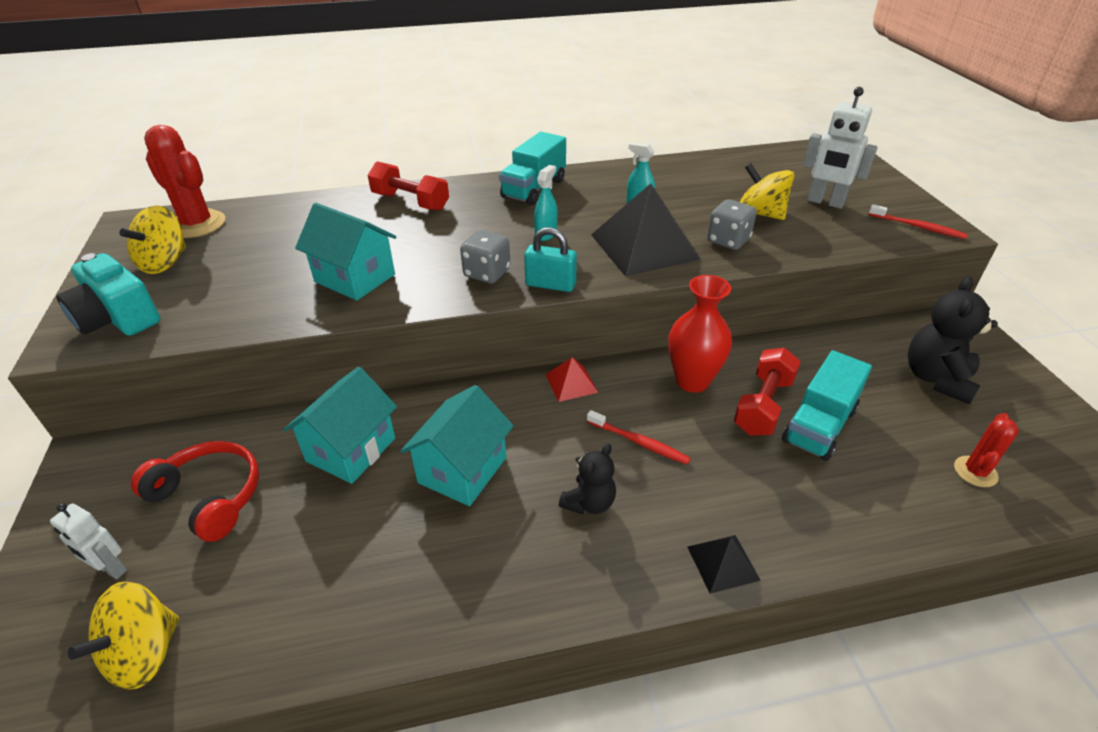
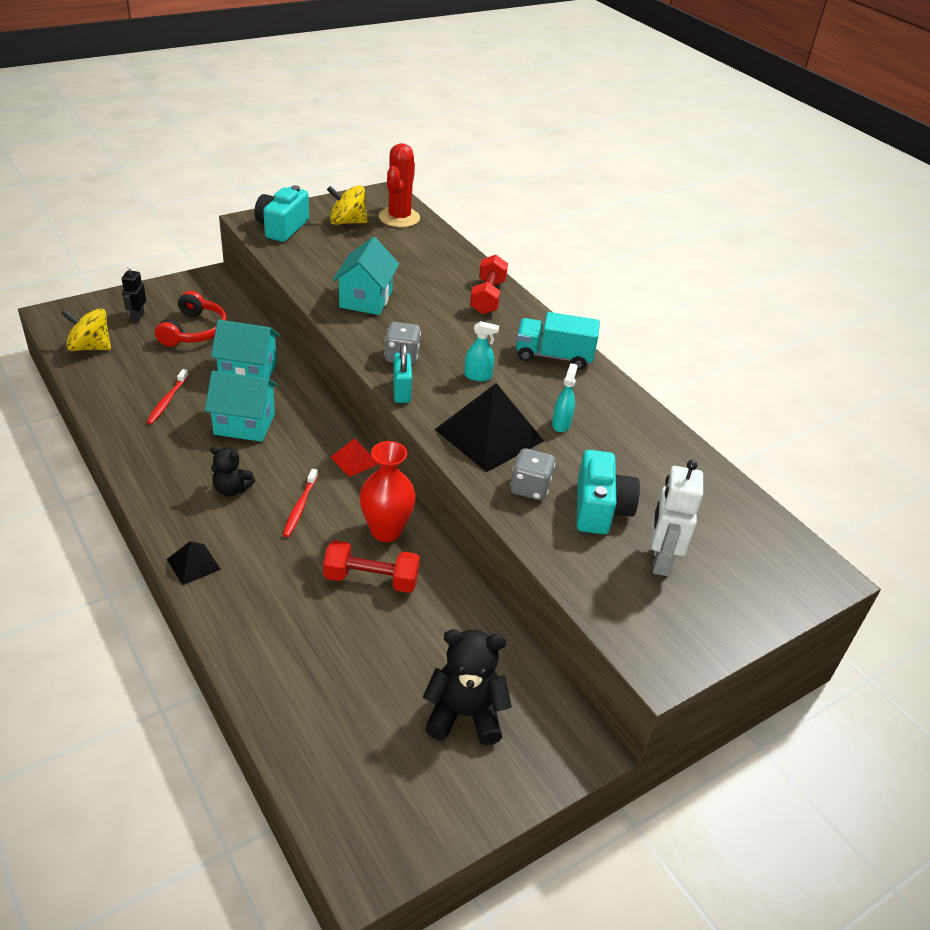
camera: 65 degrees right, 0 degrees up
(111, 569) = (137, 317): white robot -> black robot
(760, 214) = (600, 509): yellow spinning top -> turquoise camera
(819, 425) = (358, 618): turquoise truck -> none
(918, 227) = (650, 640): red toothbrush -> red toothbrush (167, 401)
(975, 472) = (334, 732): red cactus -> none

